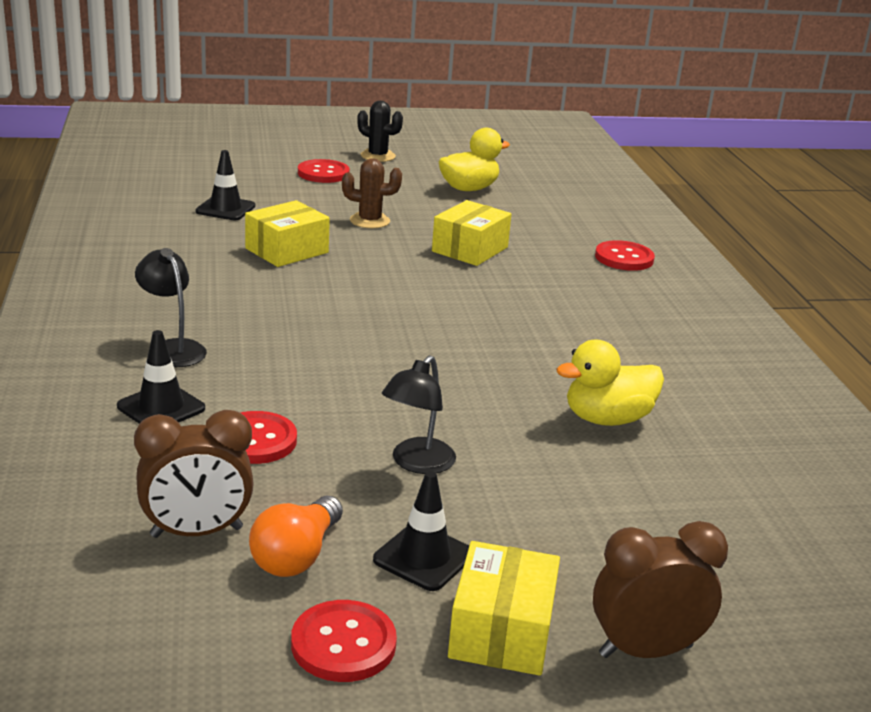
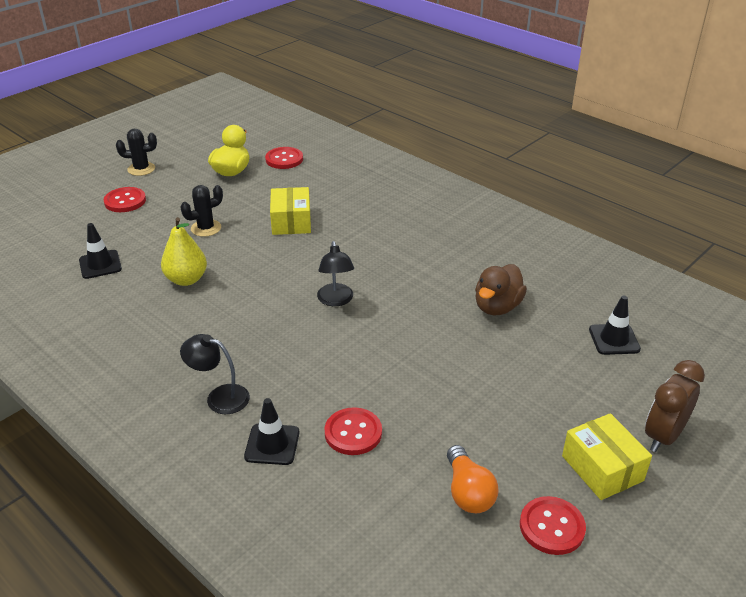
camera: 35 degrees left, 10 degrees up
(196, 532) = (403, 514): brown clock -> none
(287, 250) = (186, 279): yellow box -> yellow pear
(369, 221) = (206, 228): brown cactus -> black cactus
(417, 463) = (449, 394): black lamp -> black lamp (336, 300)
(424, 557) = (522, 450): black traffic cone -> black traffic cone (614, 339)
(607, 419) = (497, 307): yellow duck -> brown duck
(624, 258) = (378, 186): red button -> red button (284, 159)

